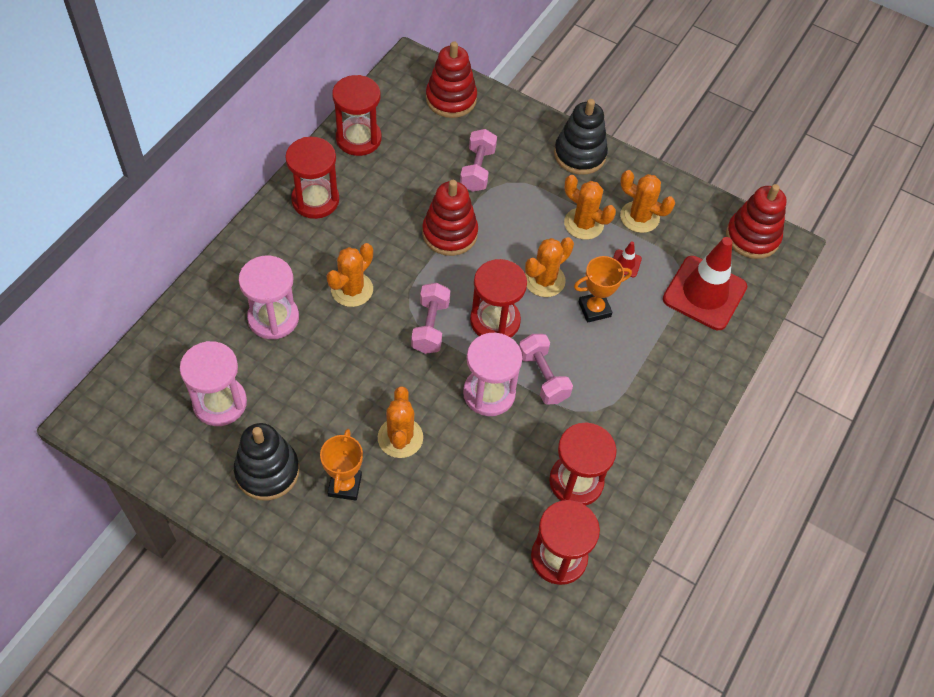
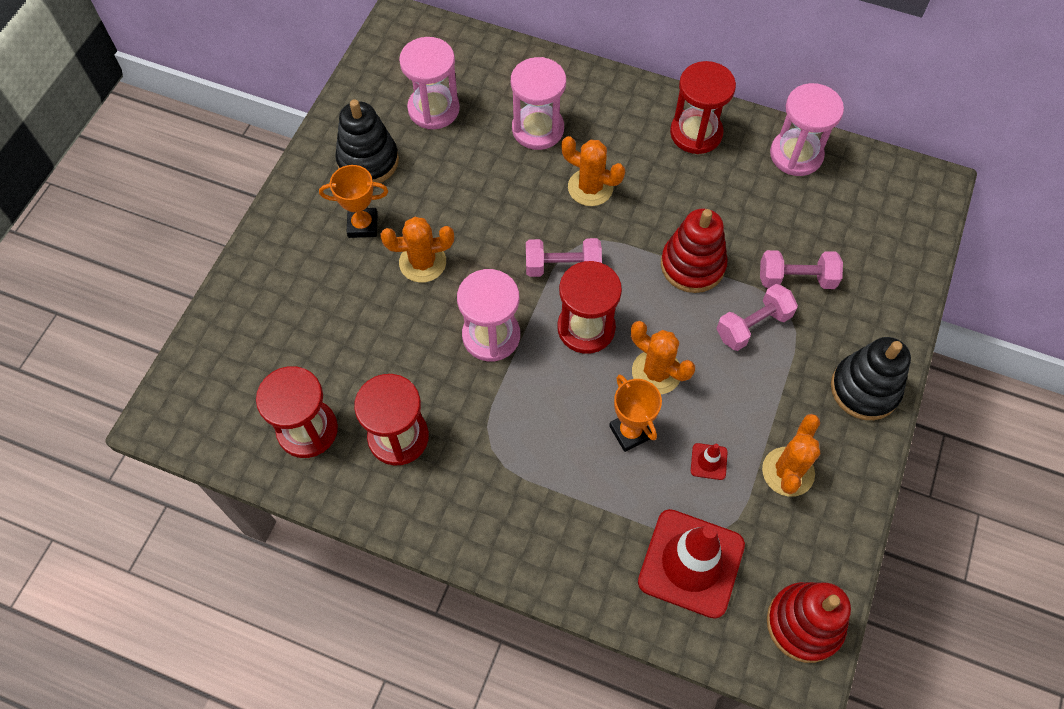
camera: 85 degrees right, 5 degrees up
(358, 138) = (796, 155): red hourglass -> pink hourglass
(451, 99) = (895, 234): red stacking toy -> none
(543, 377) = (524, 387): pink dumbbell -> pink dumbbell (753, 325)
(583, 224) = (754, 406): orange cactus -> none

